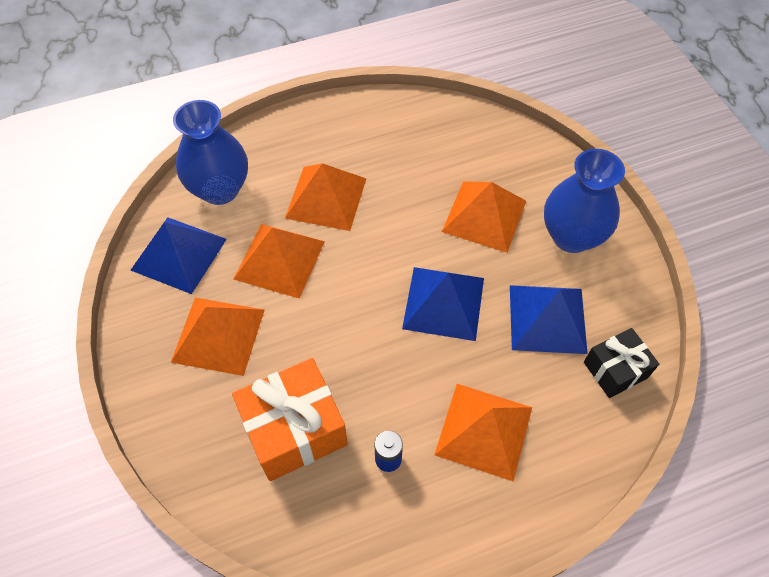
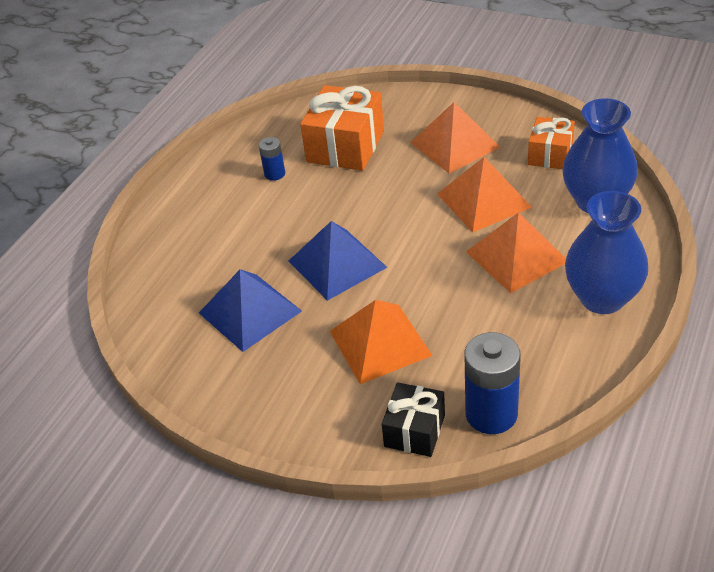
camera: 140 degrees right, 15 degrees down
(179, 254) = (550, 154): blue pyramid -> orange gift
(473, 125) = (491, 414): none -> blue battery
(484, 431) = (230, 224): orange pyramid -> none
(571, 236) = (289, 386): blue vase -> blue vase (602, 298)
(615, 370) = (168, 318): black gift -> black gift (414, 430)

